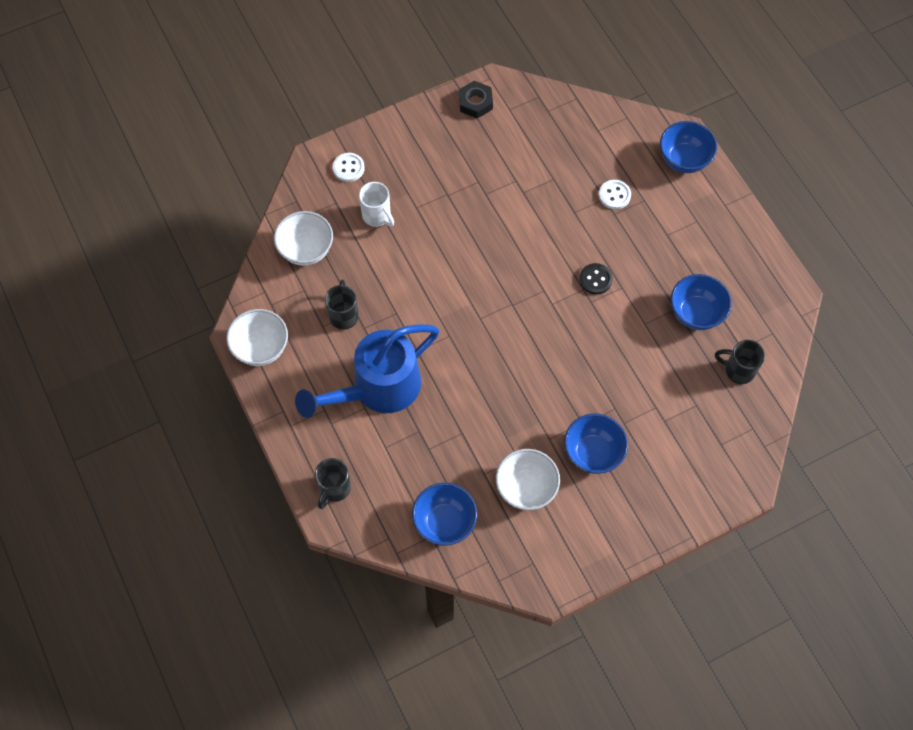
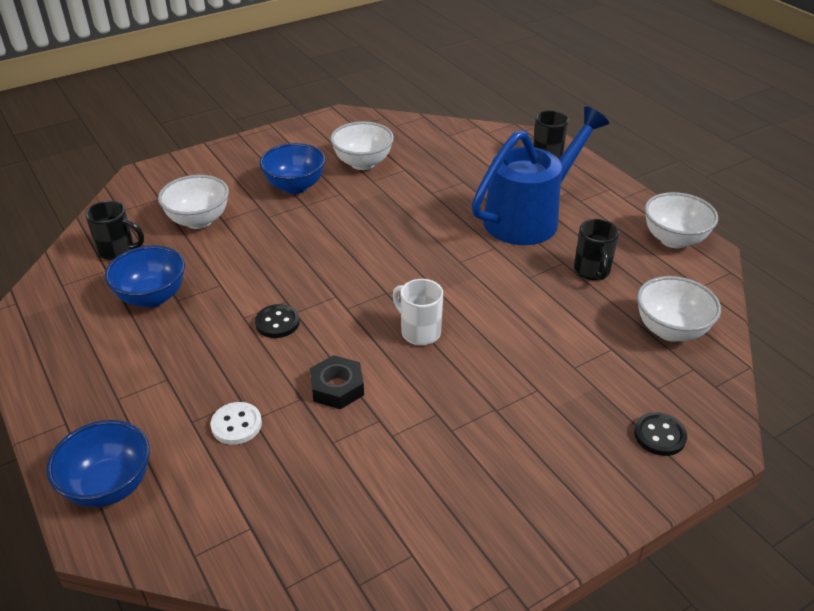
camera: 175 degrees right, 25 degrees down
(348, 168) = (659, 435): white button -> black button
(377, 216) = (590, 375): white mug -> white mug (419, 332)
(444, 522) = (438, 142): blue bowl -> none
(475, 102) = (476, 563): black nut -> black nut (337, 387)
(677, 407) = (199, 221): none -> white bowl

